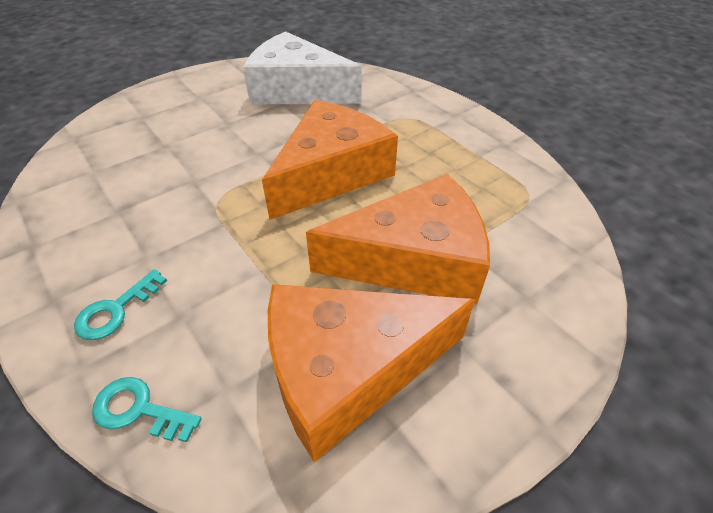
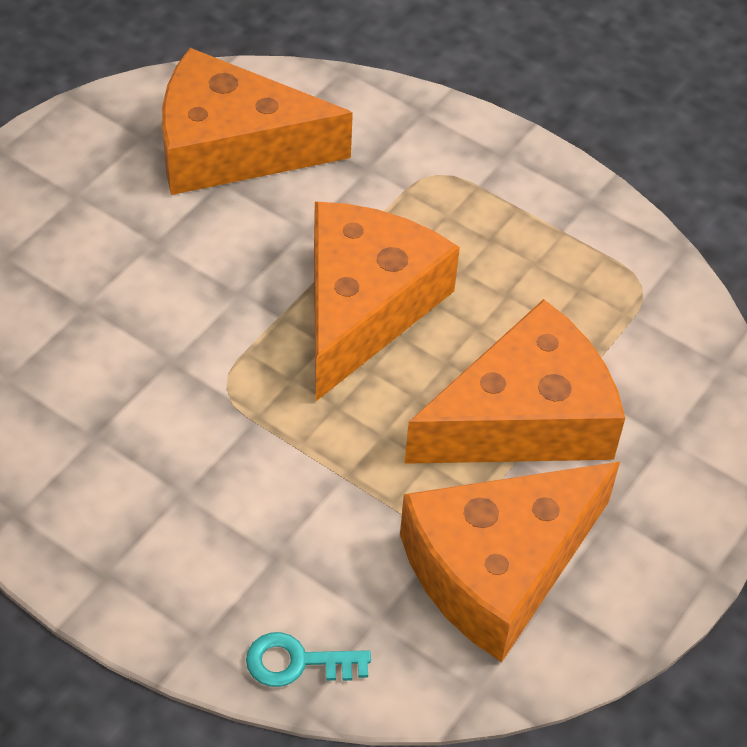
camera: 20 degrees left, 5 degrees up
(116, 310) = (195, 567): turquoise key -> none
(296, 90) = (232, 147): white cheese -> orange cheese

